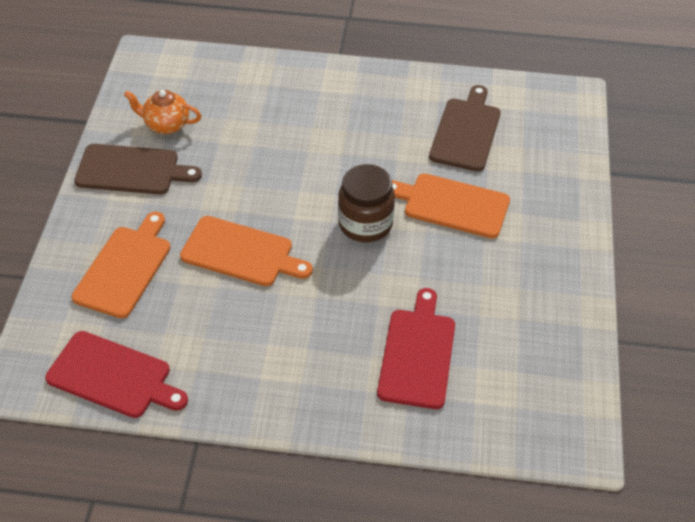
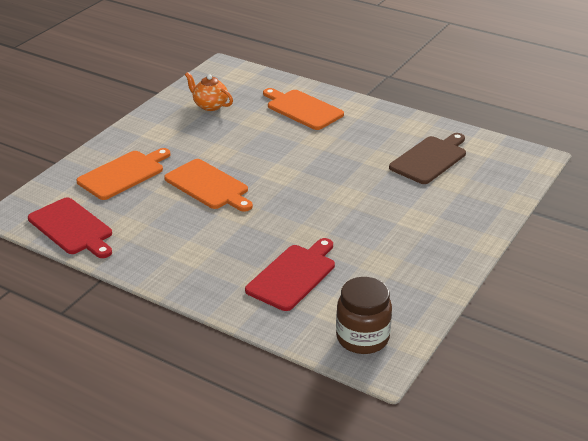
camera: 25 degrees right, 15 degrees down
(132, 170) = (168, 124): brown cutting board -> none
(365, 224) = (310, 192): brown jar -> brown jar (362, 338)
(452, 205) = (386, 198): orange cutting board -> orange cutting board (302, 109)

